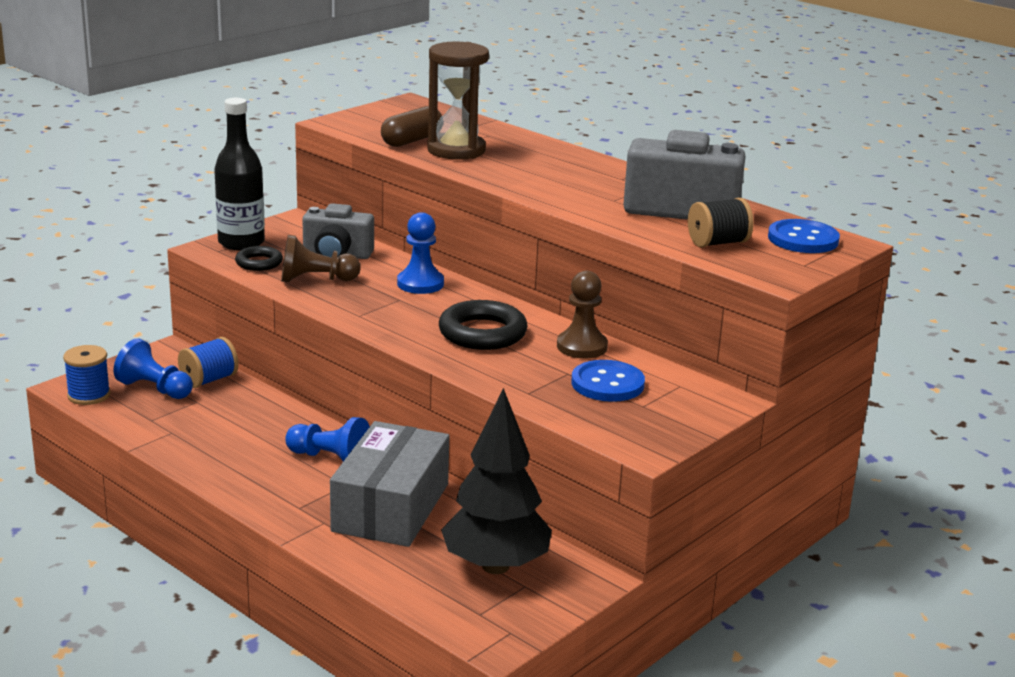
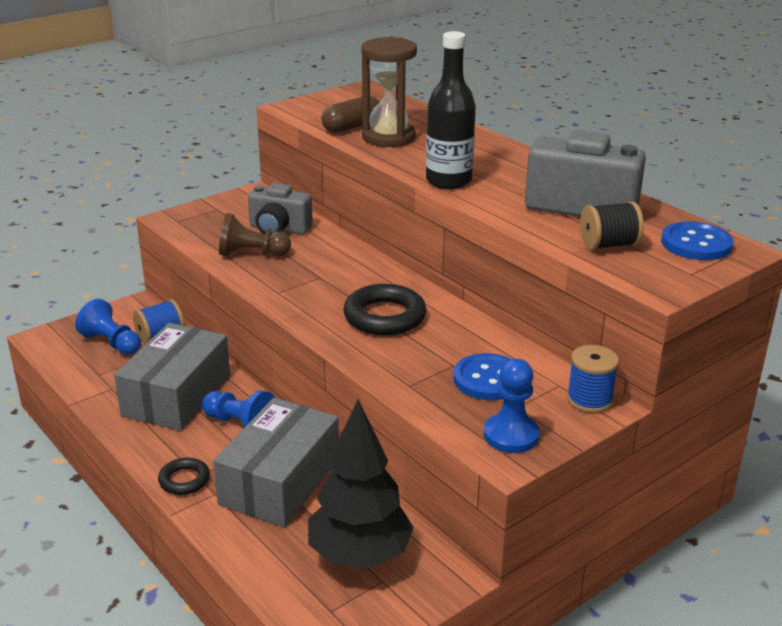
camera: 10 degrees right, 5 degrees up
(89, 395) = (55, 346): blue spool -> blue spool (589, 399)
(241, 243) = (200, 214): black bottle -> black bottle (448, 181)
(249, 435) = (177, 395): none -> grey box
(259, 263) = (208, 234): black ring -> black ring (184, 480)
(420, 284) = (343, 261): blue pawn -> blue pawn (511, 435)
(581, 347) = (474, 336): brown pawn -> none

